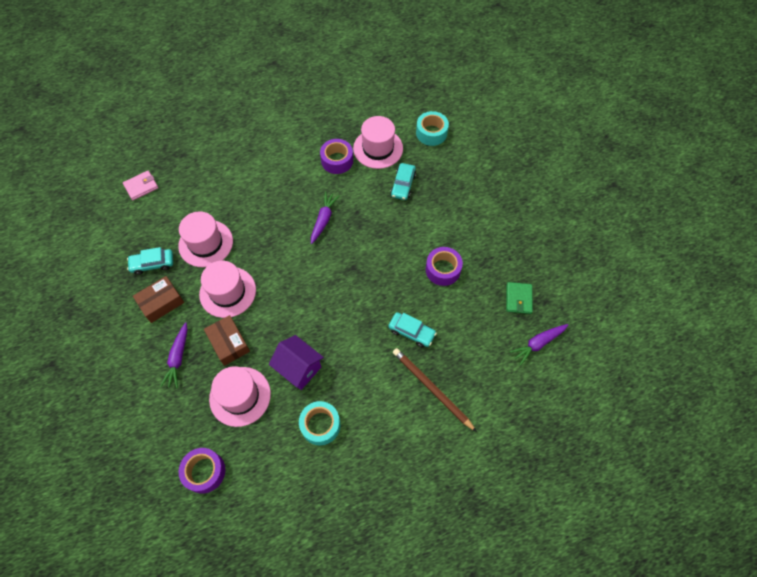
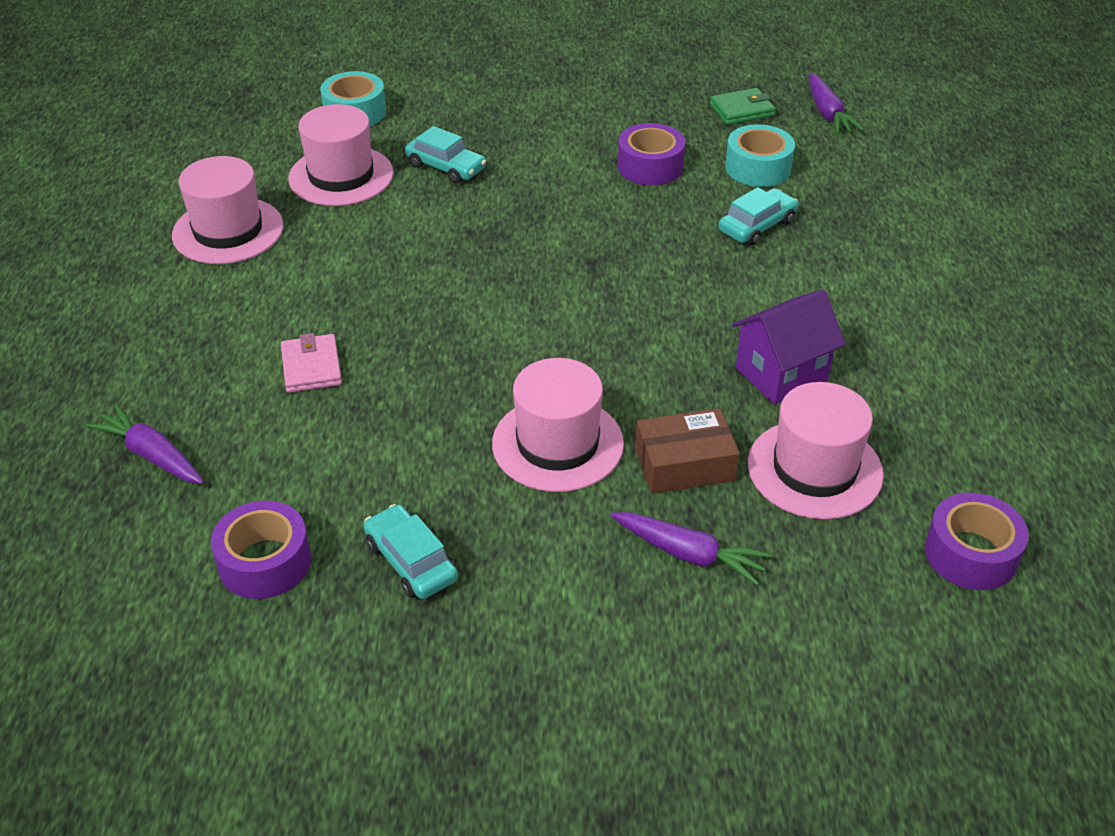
camera: 70 degrees left, 20 degrees down
(141, 186) = (161, 549): pink wallet -> pink wallet (311, 367)
(152, 264) = (411, 561): turquoise car -> turquoise car turned 135 degrees clockwise
(161, 302) = (529, 561): brown box -> none
(206, 243) = (410, 457): pink hat -> pink hat (228, 231)
(320, 425) = (907, 370): turquoise tape -> turquoise tape (758, 168)
(323, 220) = (460, 275): purple carrot -> purple carrot (152, 455)
(337, 161) = (330, 230): purple tape -> purple tape (265, 562)
(431, 388) = (872, 229): brown pencil -> none
(518, 299) = (741, 110): green wallet -> green wallet turned 45 degrees counterclockwise

